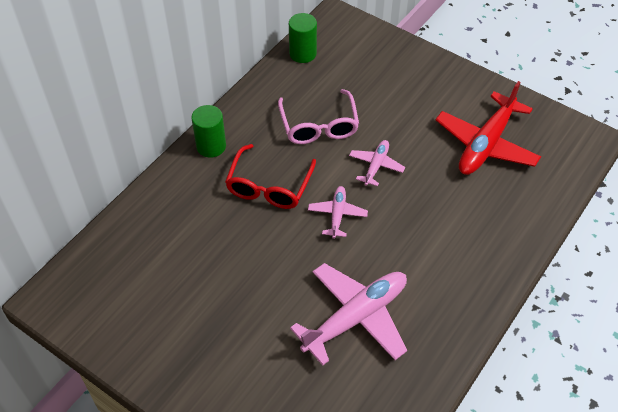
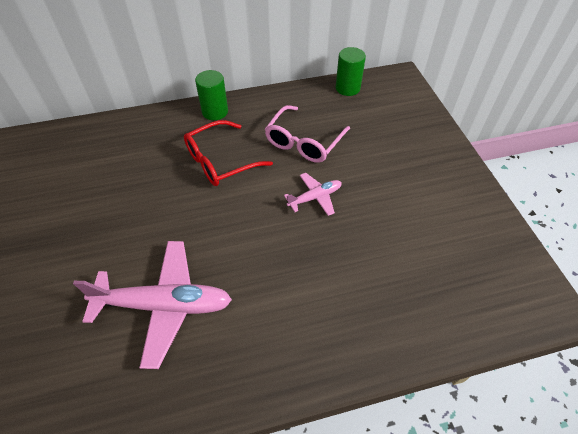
camera: 40 degrees right, 0 degrees up
(337, 214) = (244, 214): pink plane -> none
(486, 144) = (431, 241): red plane -> none

